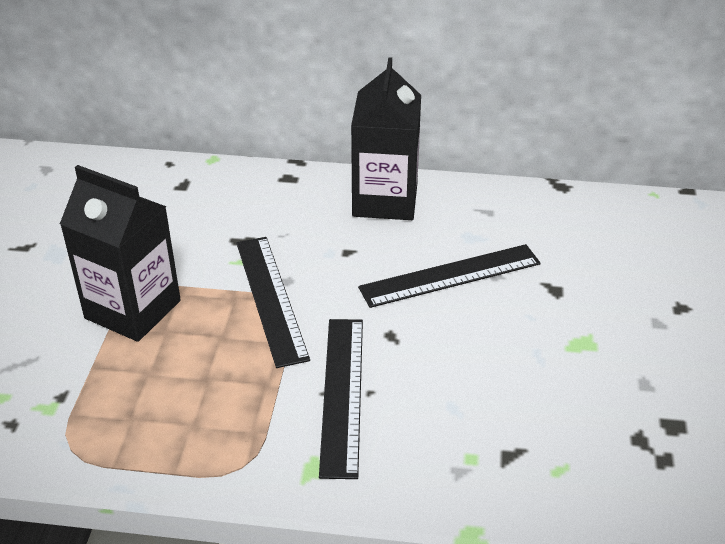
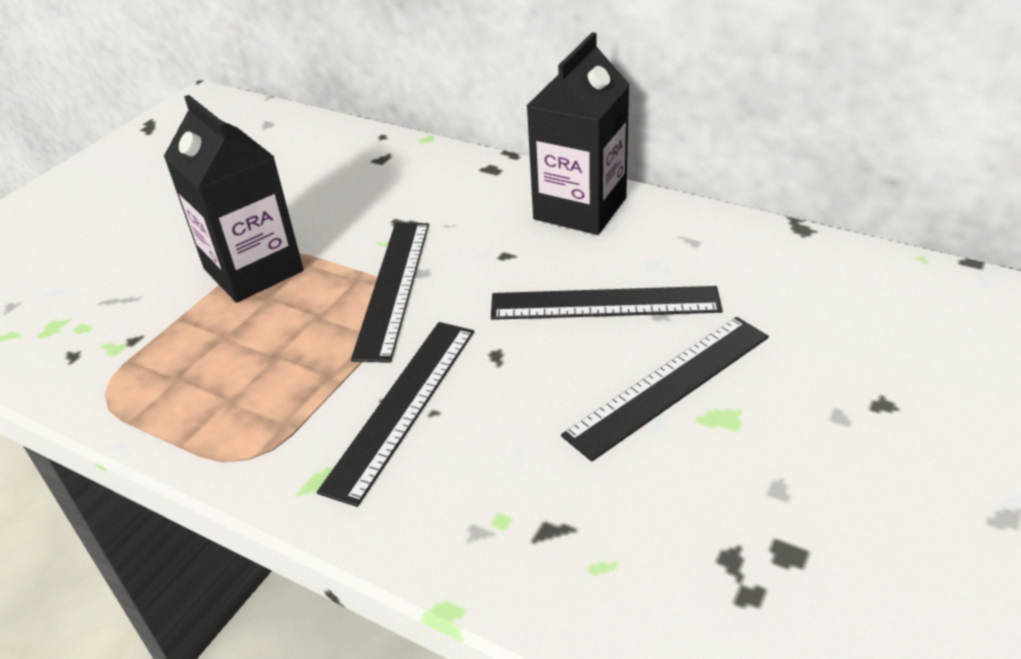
camera: 25 degrees right, 0 degrees up
(533, 328) = (669, 385): none -> black ruler

